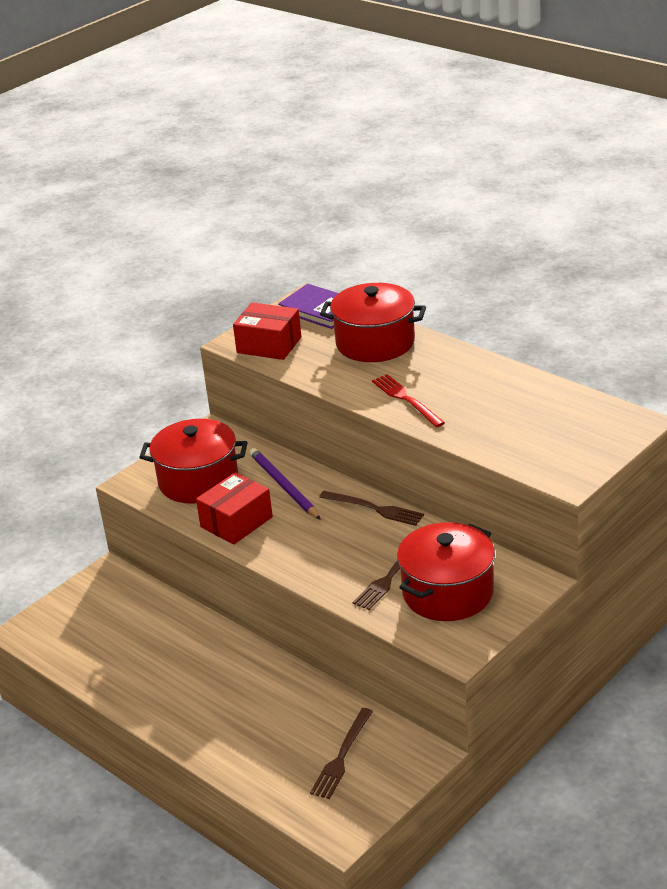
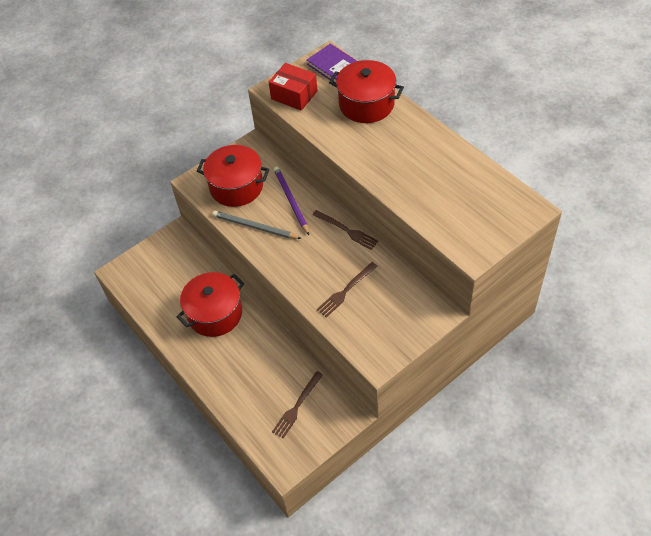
camera: 10 degrees right, 20 degrees up
(236, 522) = (254, 227): red box -> grey pencil
(406, 400) = (377, 161): red fork -> none
(447, 593) = (380, 311): red pot -> red pot (215, 314)

